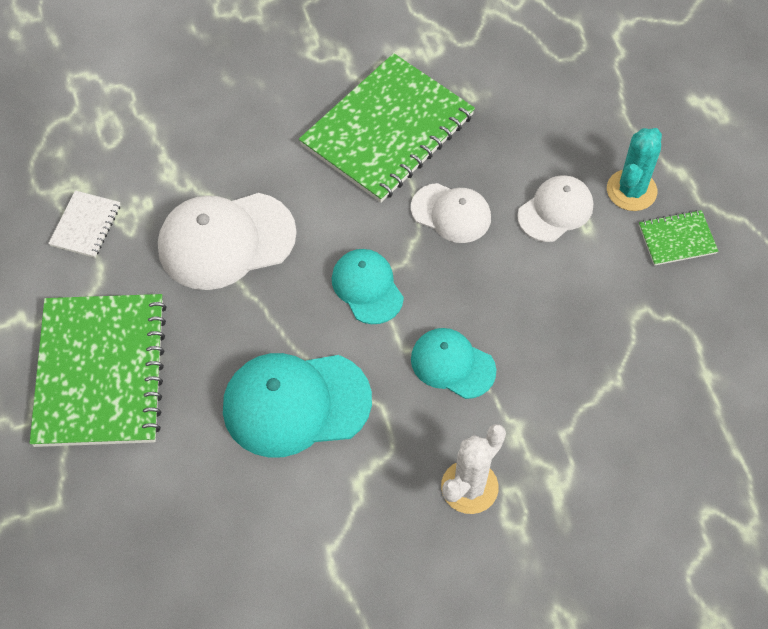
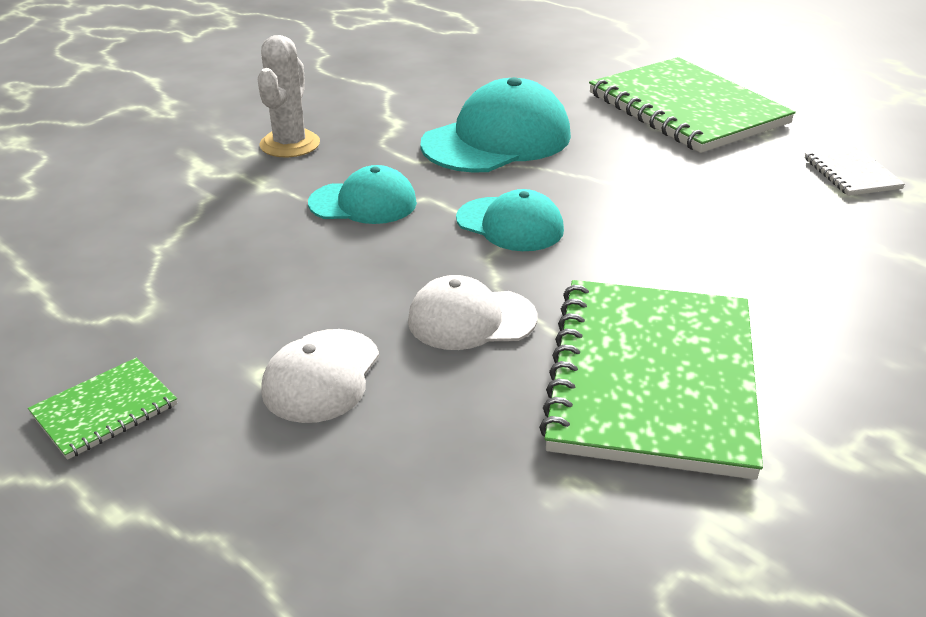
camera: 150 degrees right, 25 degrees down
(226, 241) = (703, 208): white cap -> none
(631, 190) = (204, 448): turquoise cactus -> none

